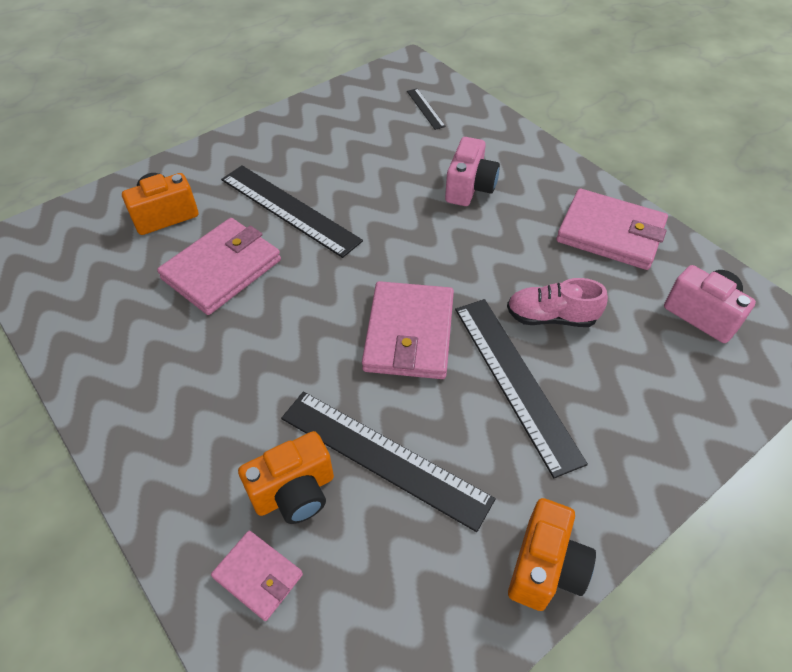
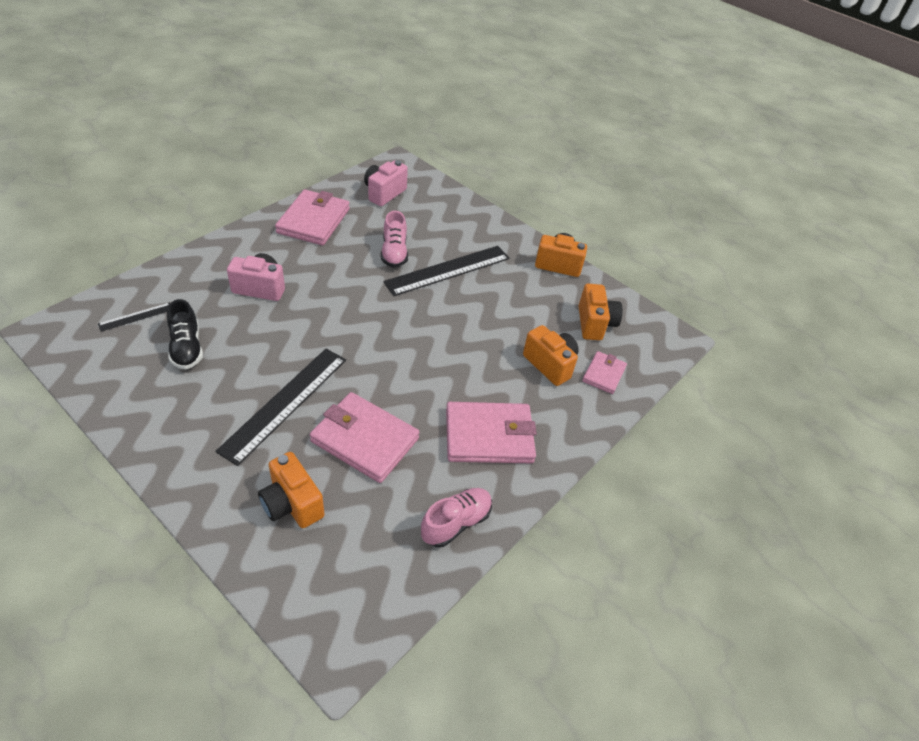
camera: 105 degrees left, 5 degrees down
(86, 339) = (456, 523): none -> pink shoe
(378, 142) = (187, 348): none -> black shoe
(379, 595) = (595, 324): none -> orange camera
(384, 457) = (515, 326): black ruler -> none
(409, 334) = (418, 318): pink wallet -> pink wallet (489, 436)

